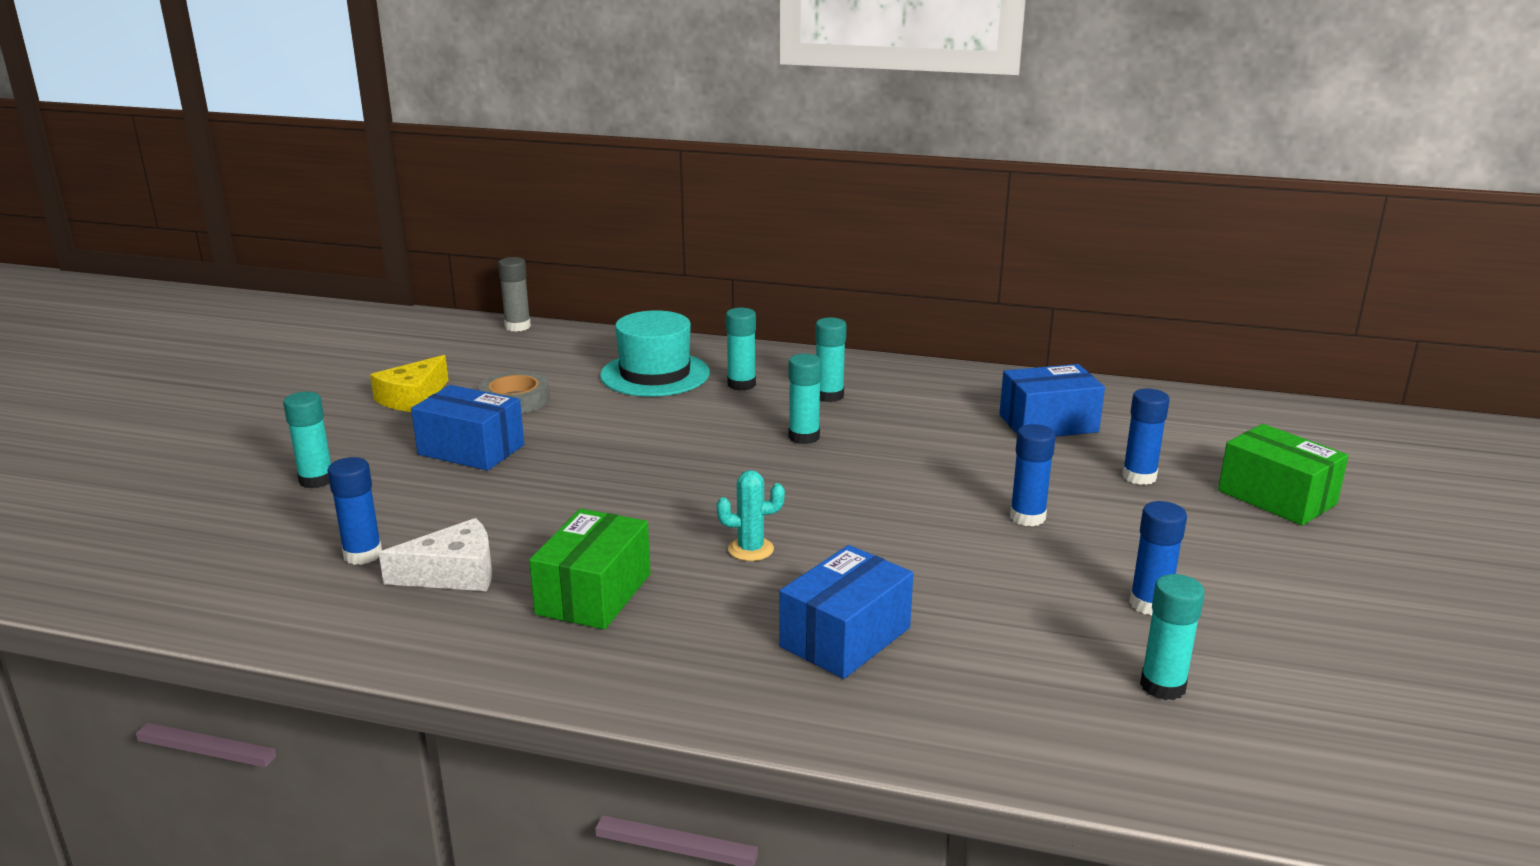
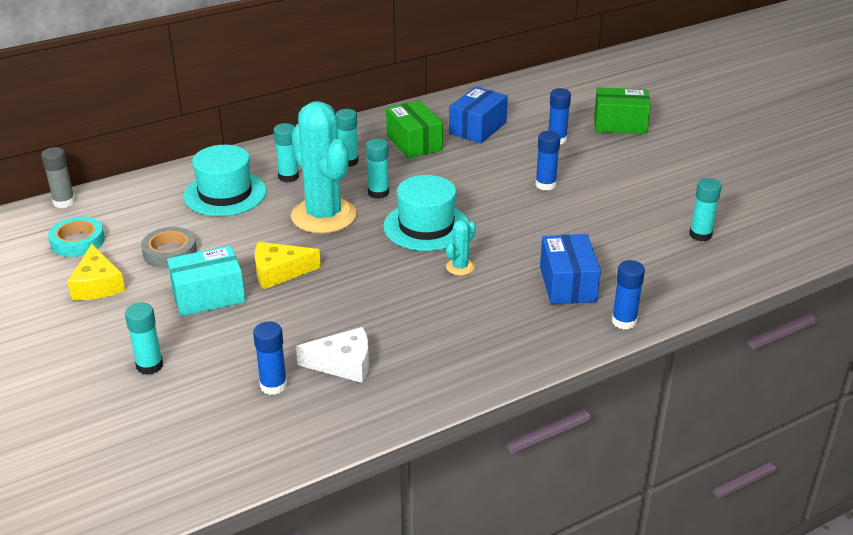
camera: 45 degrees left, 10 degrees up
(454, 573) = (343, 364): white cheese -> white cheese turned 60 degrees clockwise
(467, 359) = (77, 241): none -> turquoise tape
(471, 449) = (208, 296): blue box -> turquoise box
(567, 461) = (279, 272): none -> yellow cheese
(594, 594) = (431, 331): green box -> green box (414, 143)
(706, 432) = (323, 216): none -> turquoise cactus
(793, 491) = (426, 226): none -> turquoise hat
(1150, 604) = (648, 201): blue glue stick -> blue glue stick (624, 321)

